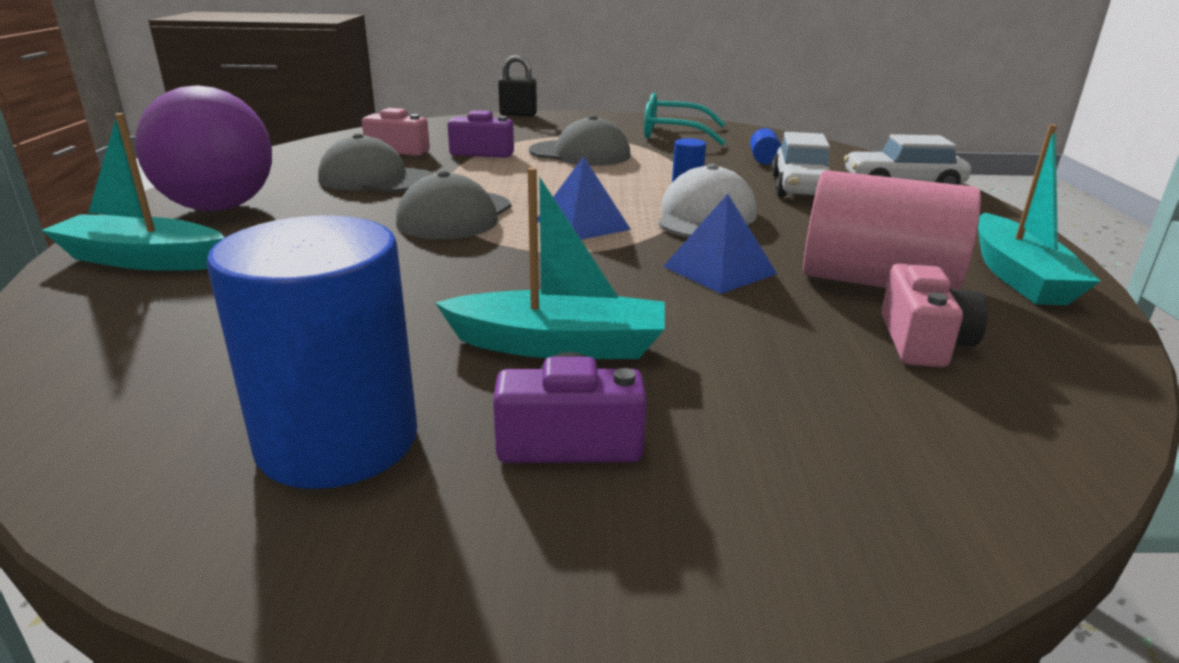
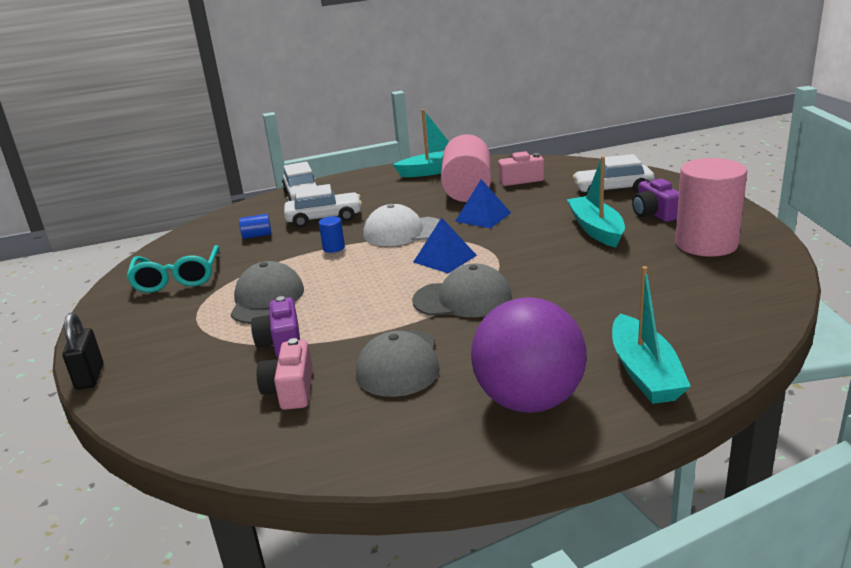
camera: 105 degrees left, 0 degrees up
(338, 440) = (706, 244): blue cylinder -> pink cylinder
(786, 439) = (613, 189): none -> white car

